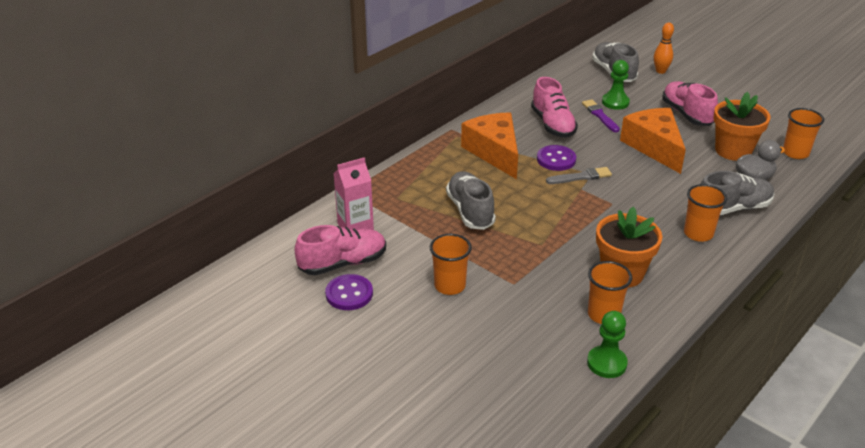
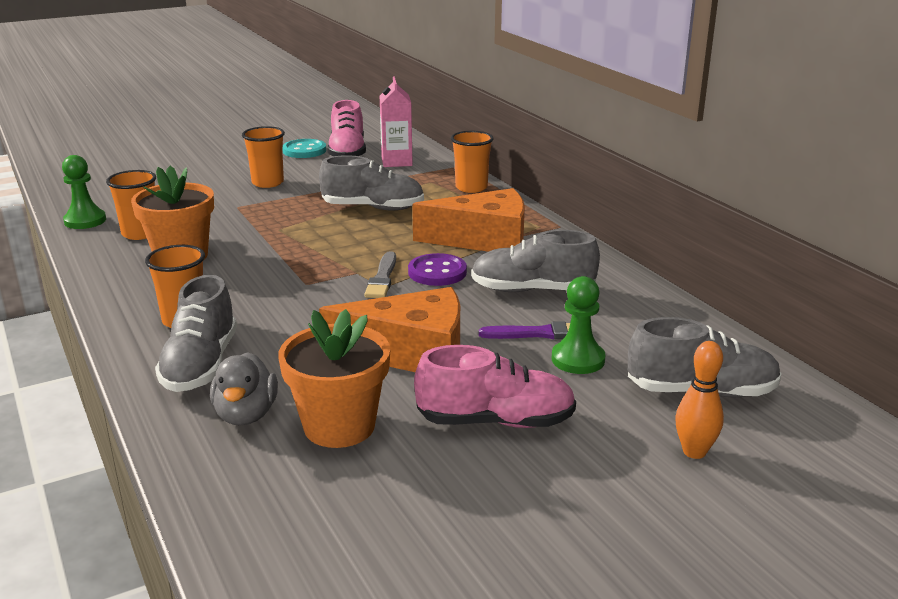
camera: 110 degrees right, 10 degrees down
(349, 294) = (304, 150): purple button -> turquoise button
(552, 124) = (532, 290): pink shoe -> grey shoe
(795, 153) = (270, 501): orange cup -> orange cup (471, 188)

